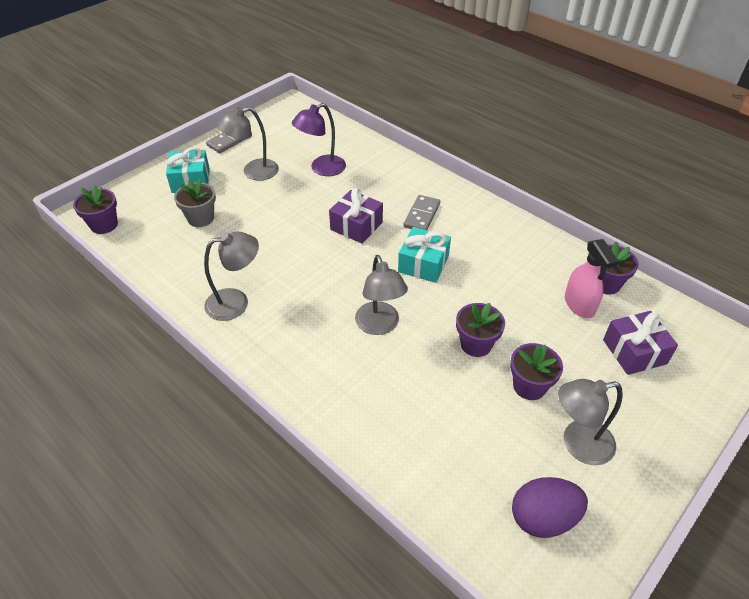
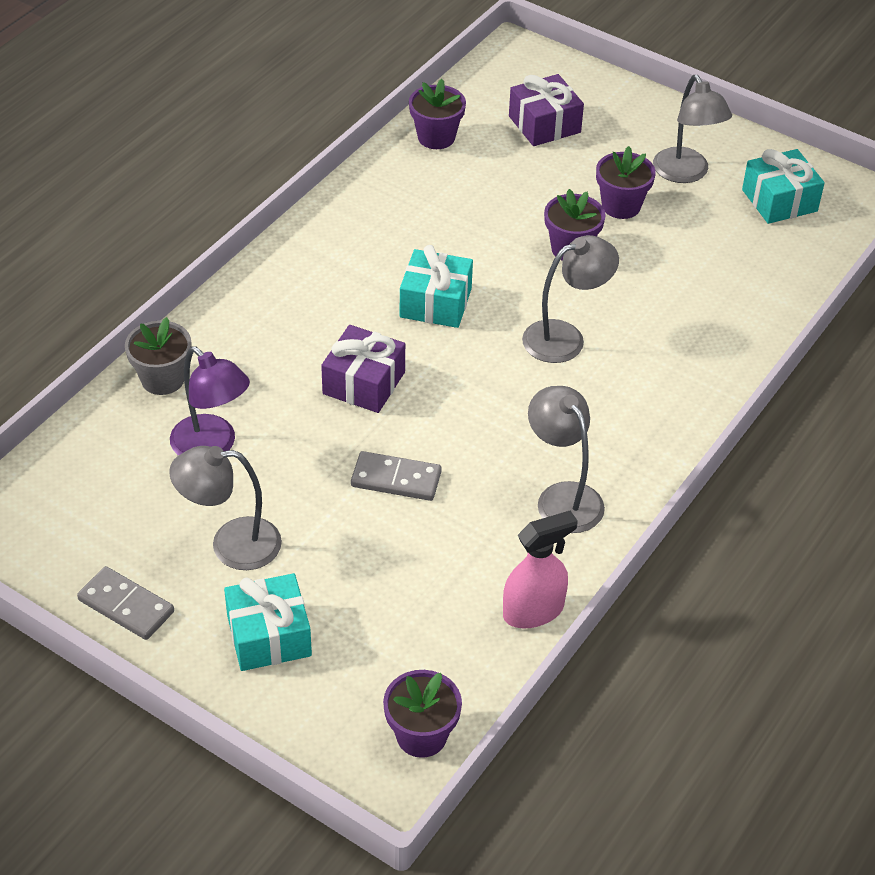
camera: 100 degrees left, 0 degrees up
(201, 218) = (378, 591): grey flower pot -> grey flower pot (162, 379)
(253, 172) = (231, 544): grey lamp -> grey lamp turned 120 degrees clockwise
(422, 215) = (325, 310): grey domino -> grey domino (396, 479)
(543, 518) = (779, 200): purple egg -> turquoise gift
(579, 305) = (480, 161): pink spray bottle -> pink spray bottle (533, 611)

